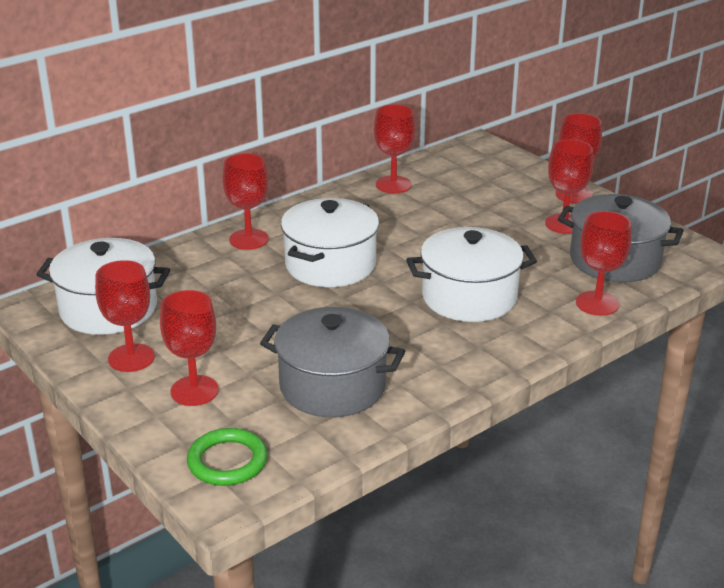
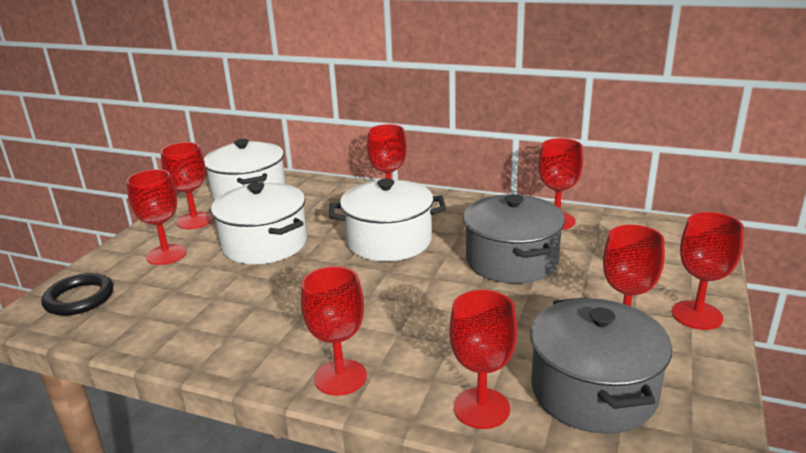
camera: 60 degrees right, 5 degrees down
(227, 461) = (79, 298): green ring -> black ring
(332, 386) = (205, 305): grey pot -> grey pot (511, 261)
(469, 297) = (407, 322): white pot -> white pot (264, 244)
(513, 346) = (340, 377): none -> red goblet

